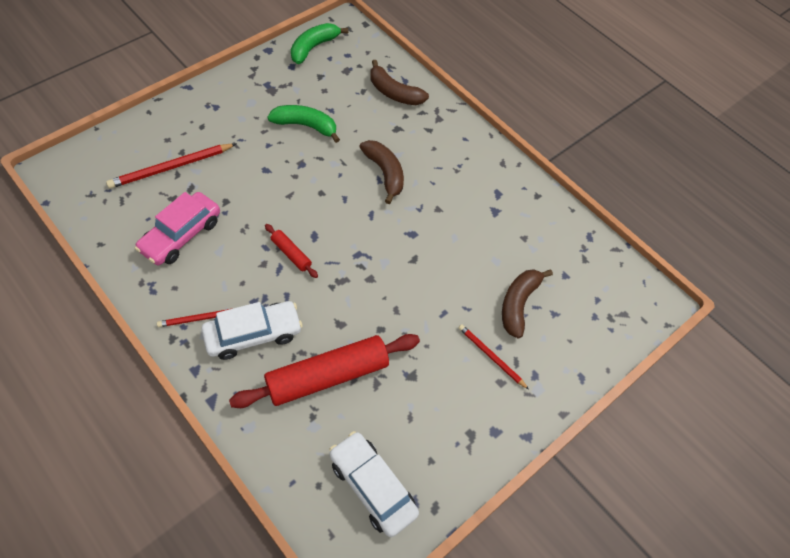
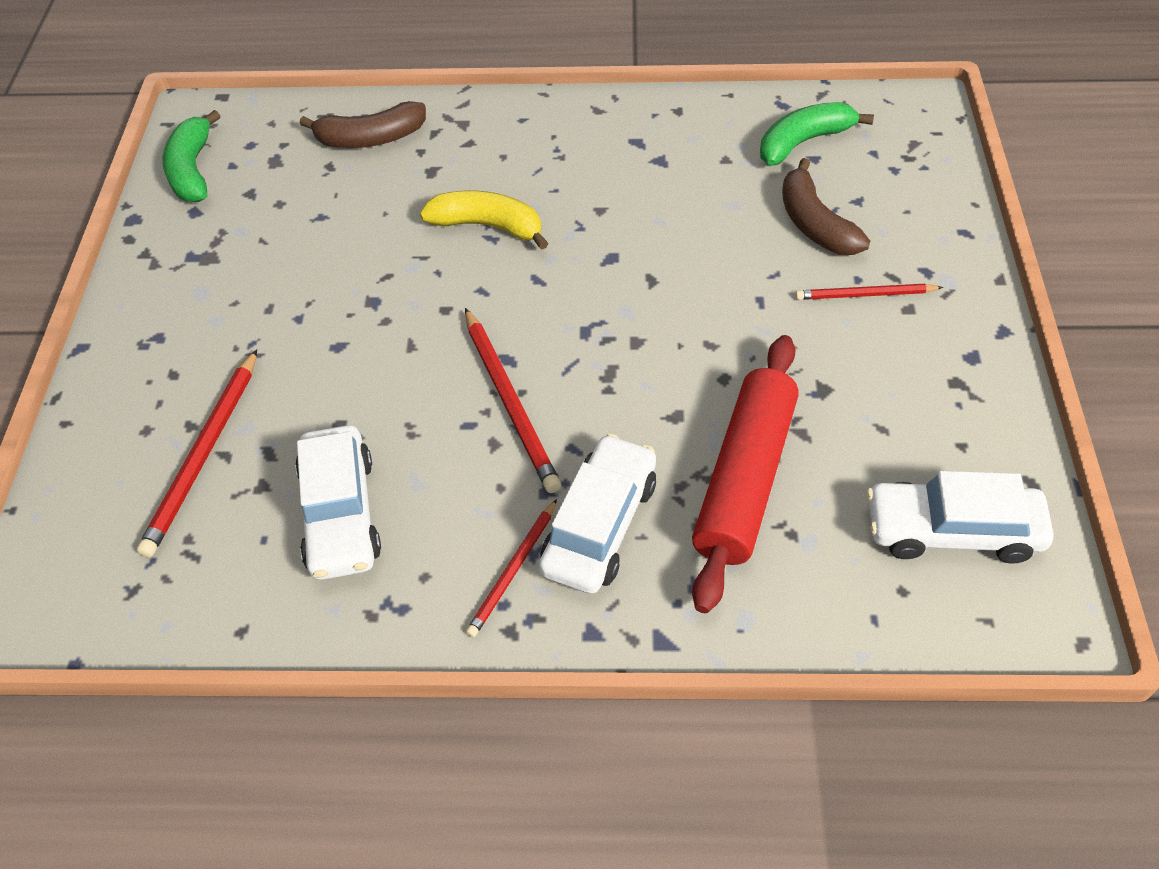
camera: 40 degrees left, 5 degrees down
(181, 235) = (340, 514): pink car -> white car
(291, 254) = (510, 402): red rolling pin -> red pencil
(305, 126) = (315, 258): green banana -> green banana (803, 142)
(385, 173) = (488, 226): brown banana -> yellow banana

